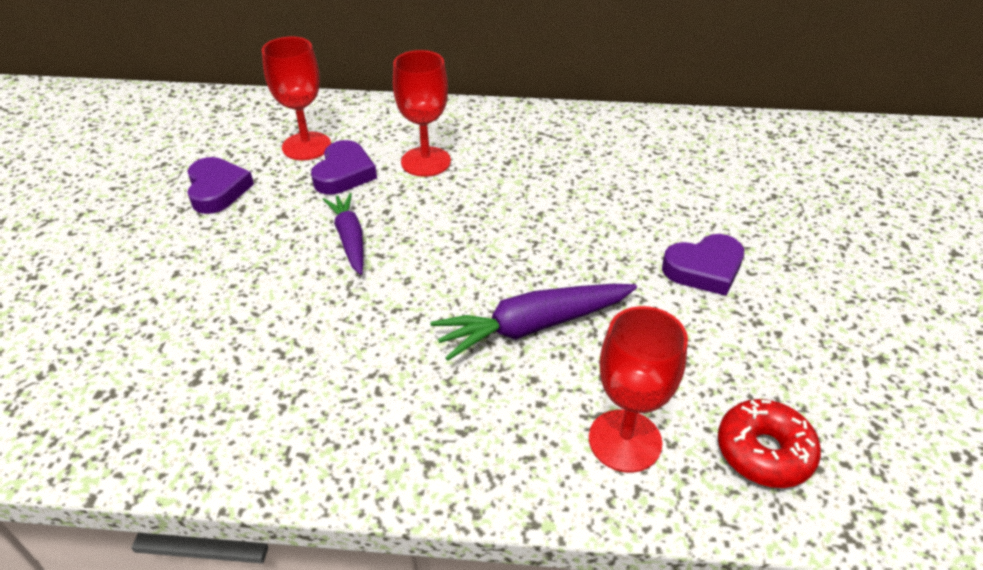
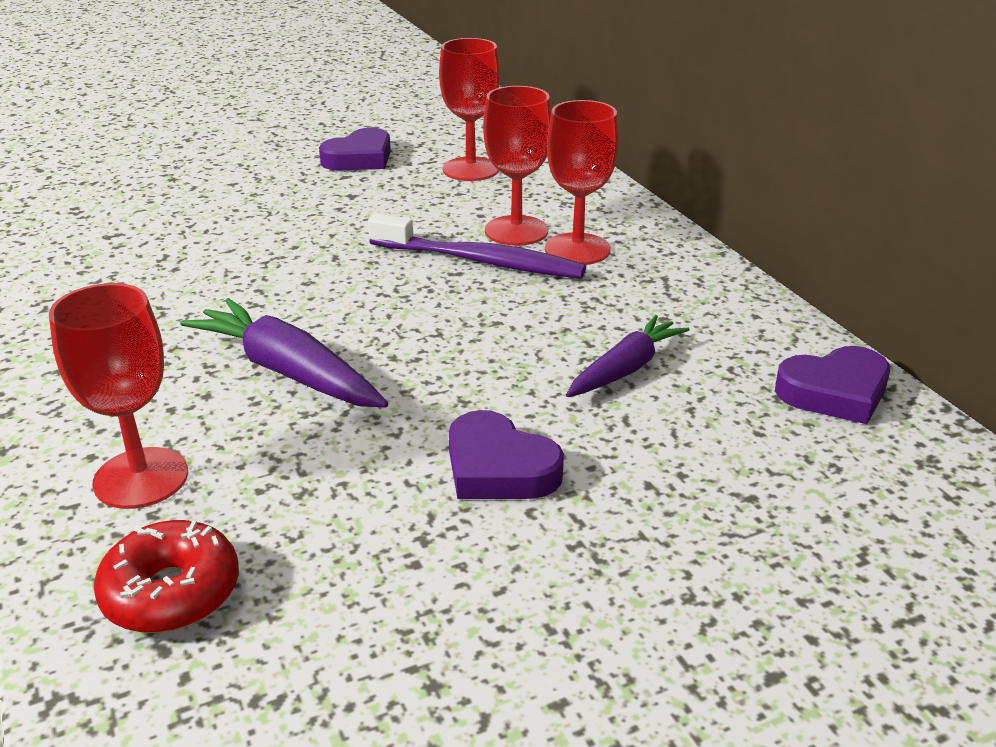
camera: 60 degrees right, 10 degrees down
(344, 173) = (446, 199): purple heart -> purple heart (834, 392)
(350, 239) = (345, 235): purple carrot -> purple carrot (625, 369)
(454, 191) = (481, 261): none -> purple toothbrush
(476, 148) = (577, 249): none -> red goblet

